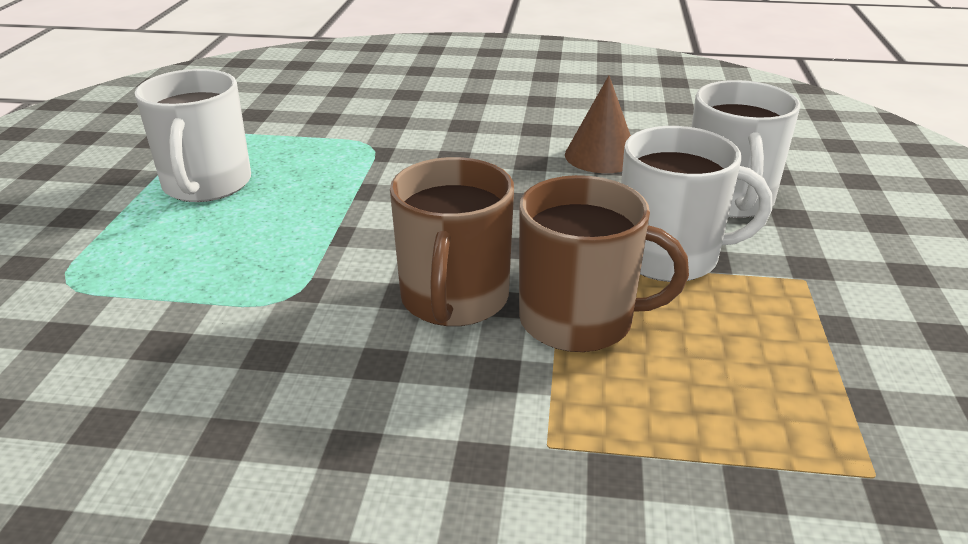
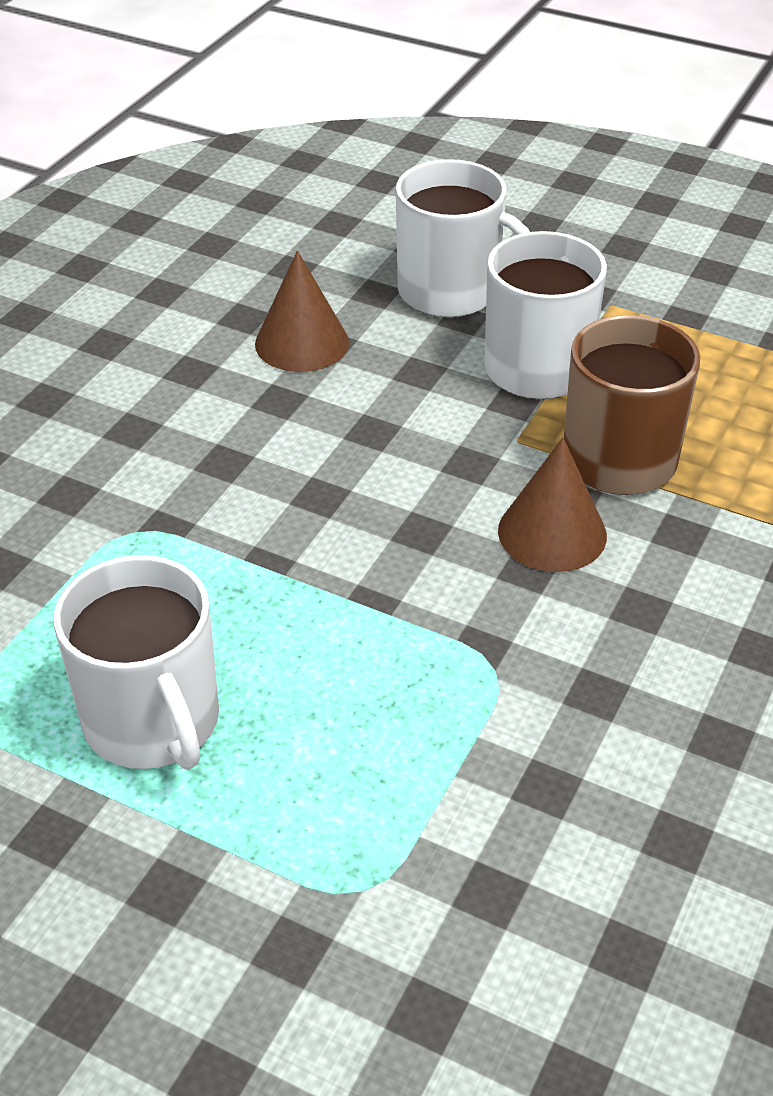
camera: 70 degrees left, 10 degrees up
(207, 184) = (153, 722): white mug -> white mug turned 45 degrees clockwise
(454, 299) = (552, 533): brown mug -> brown cone

